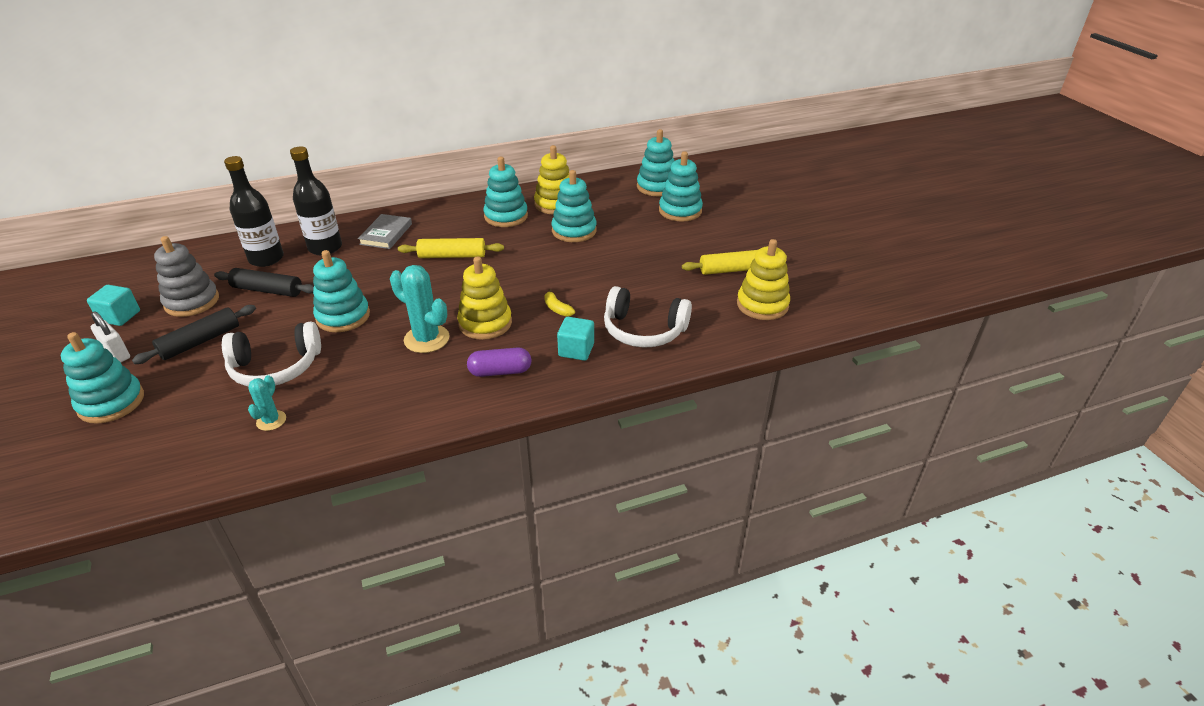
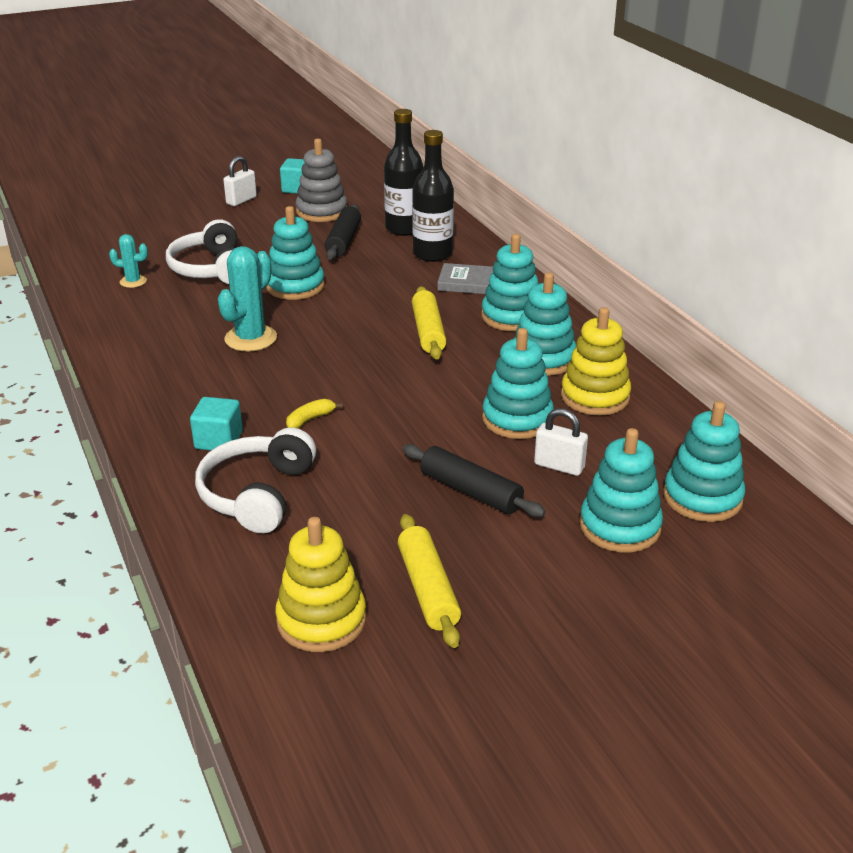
camera: 85 degrees right, 5 degrees down
(111, 402) = (174, 214): turquoise stacking toy -> turquoise stacking toy (511, 316)
(200, 341) = (256, 228): black rolling pin -> black rolling pin (471, 491)
(485, 323) = (279, 371): yellow stacking toy -> none
(500, 372) = (184, 391): purple capsule -> none
(625, 222) = (559, 466): none -> white padlock

